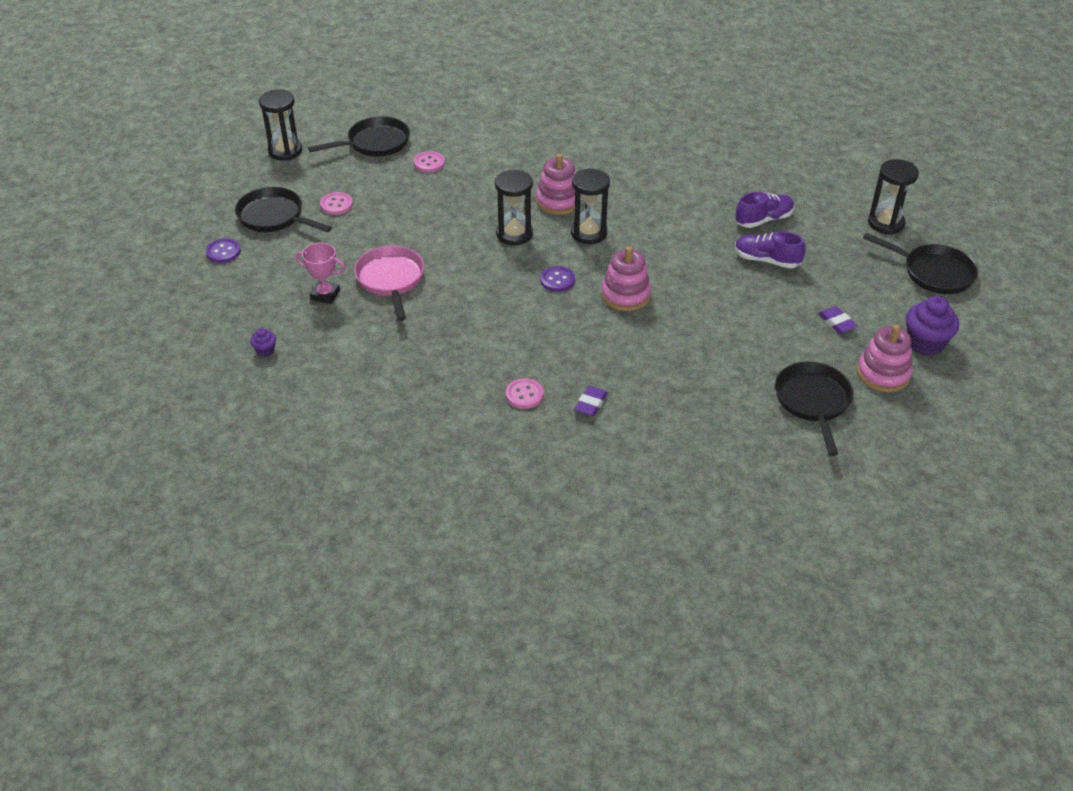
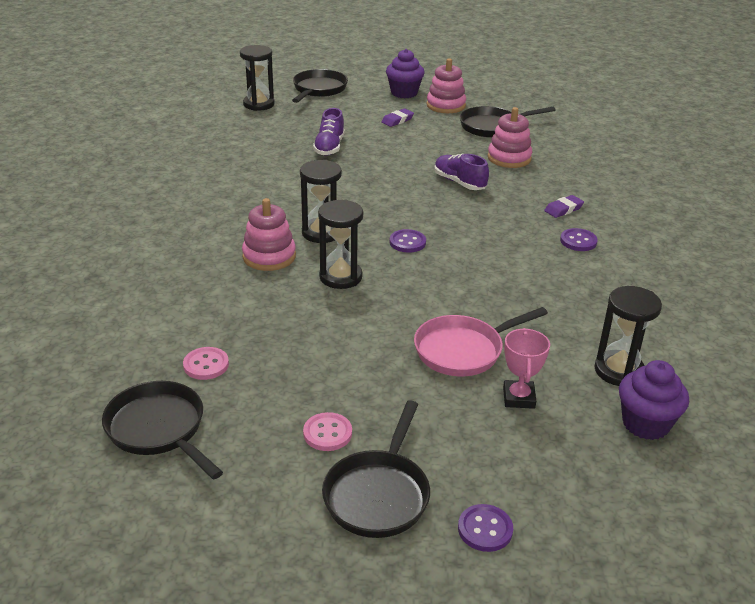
camera: 105 degrees left, 10 degrees down
(265, 351) = (645, 424): purple cupcake -> purple cupcake, size x2.04
(285, 151) = (192, 534): black hourglass -> black hourglass (618, 371)
(524, 395) = (578, 241): pink button -> purple button
(591, 403) = (563, 209): purple eraser -> purple eraser turned 45 degrees counterclockwise
(625, 295) = (411, 205): pink stacking toy -> pink stacking toy (509, 158)
(763, 220) = (269, 150): purple shoe -> purple shoe (459, 182)

